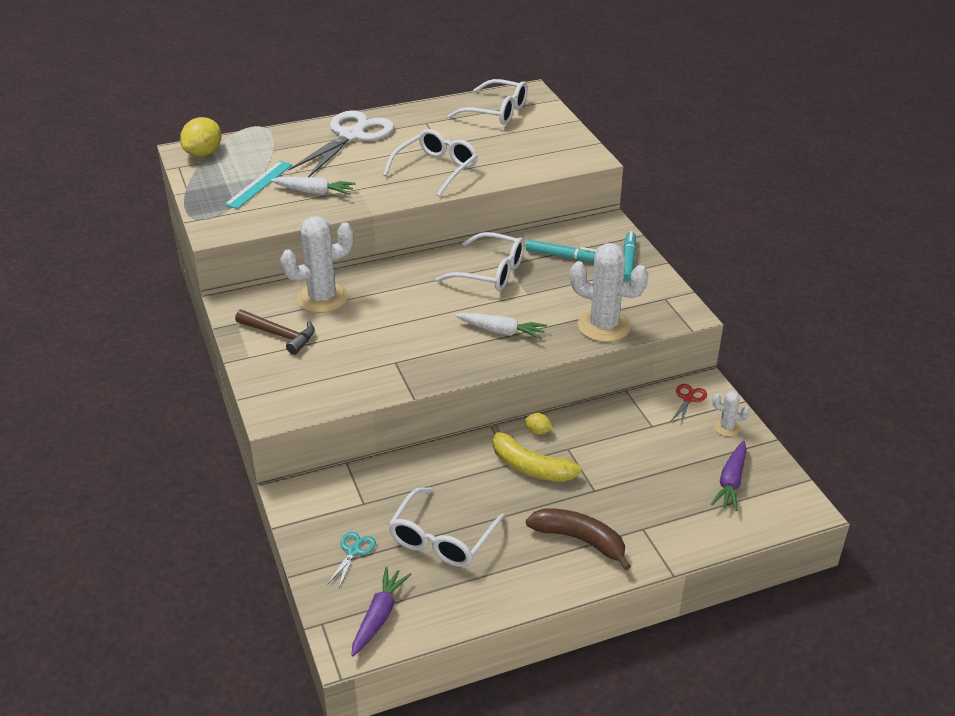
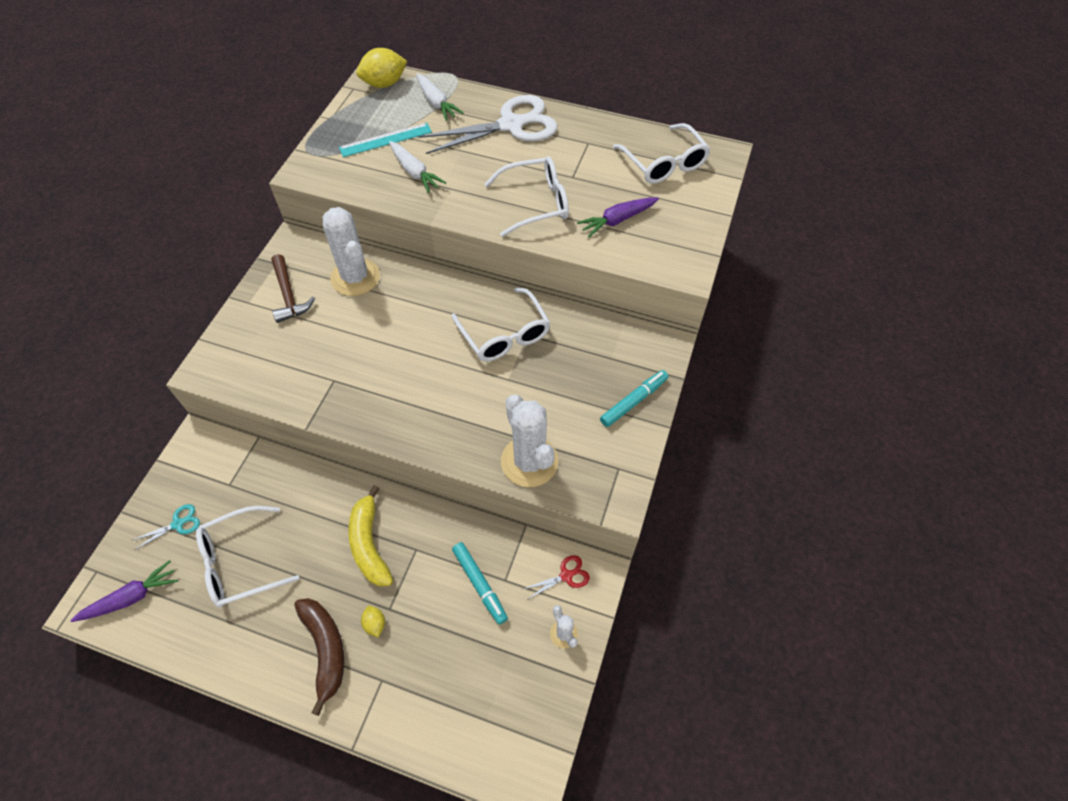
camera: 40 degrees right, 20 degrees up
(322, 298) = (355, 277): white cactus -> white cactus turned 45 degrees clockwise
(501, 331) = (442, 406): white carrot -> white carrot (436, 103)
(538, 431) = (413, 514): yellow lemon -> yellow lemon (375, 624)
(563, 256) = (583, 357): turquoise marker -> turquoise marker (479, 584)
(731, 482) = (502, 695): purple carrot -> purple carrot (617, 220)

